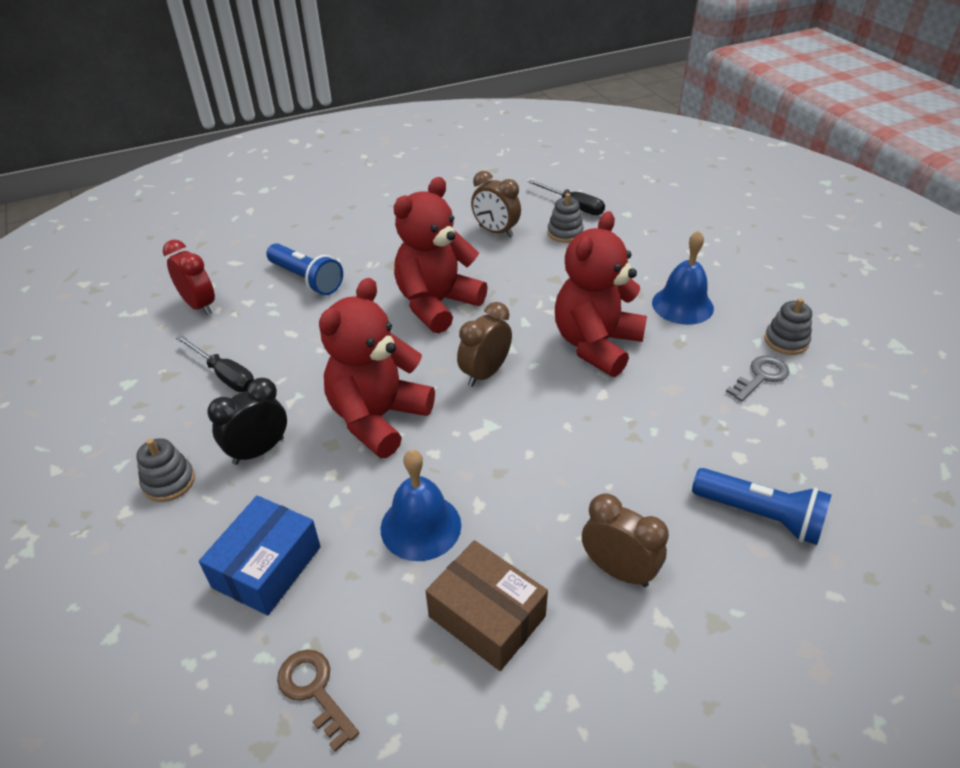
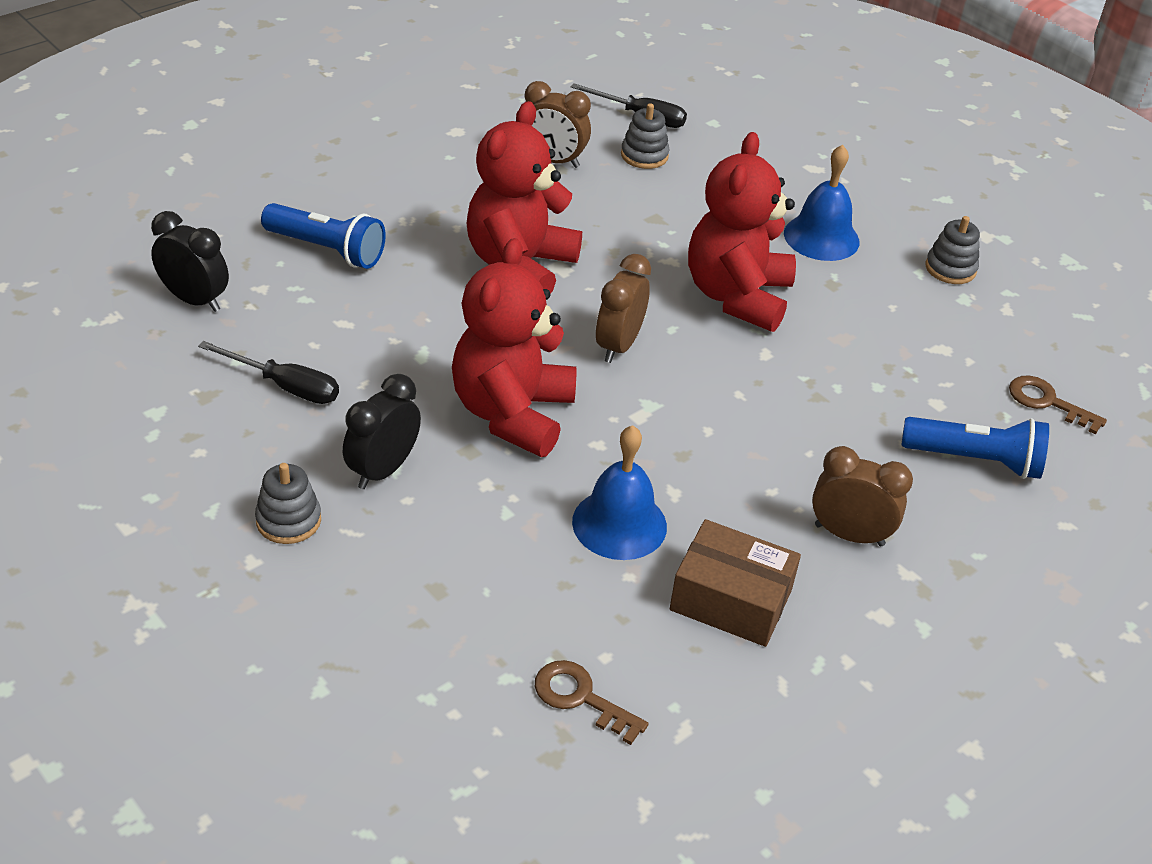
camera: 20 degrees left, 0 degrees up
(199, 306) = (194, 300): red clock -> black clock
(267, 567) = (463, 591): blue box -> none
(761, 377) = (934, 313): grey key -> none
(845, 470) = (1047, 402): none -> brown key

